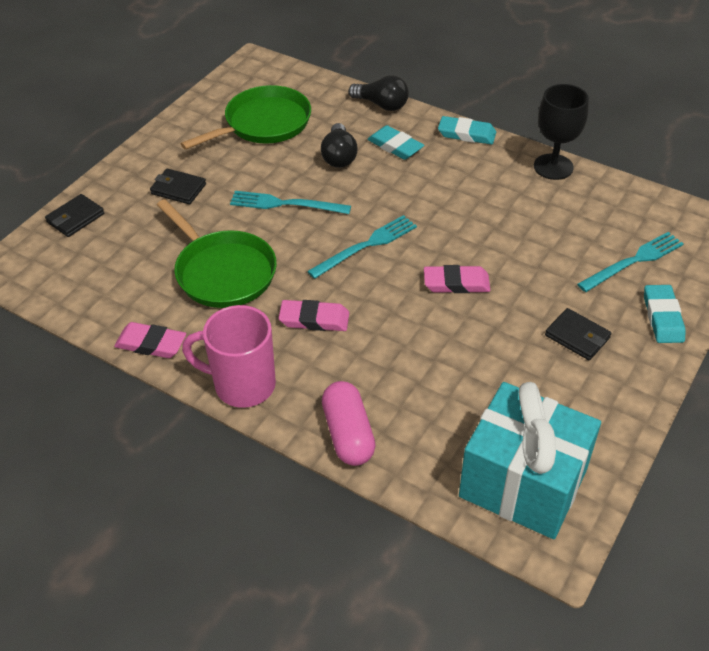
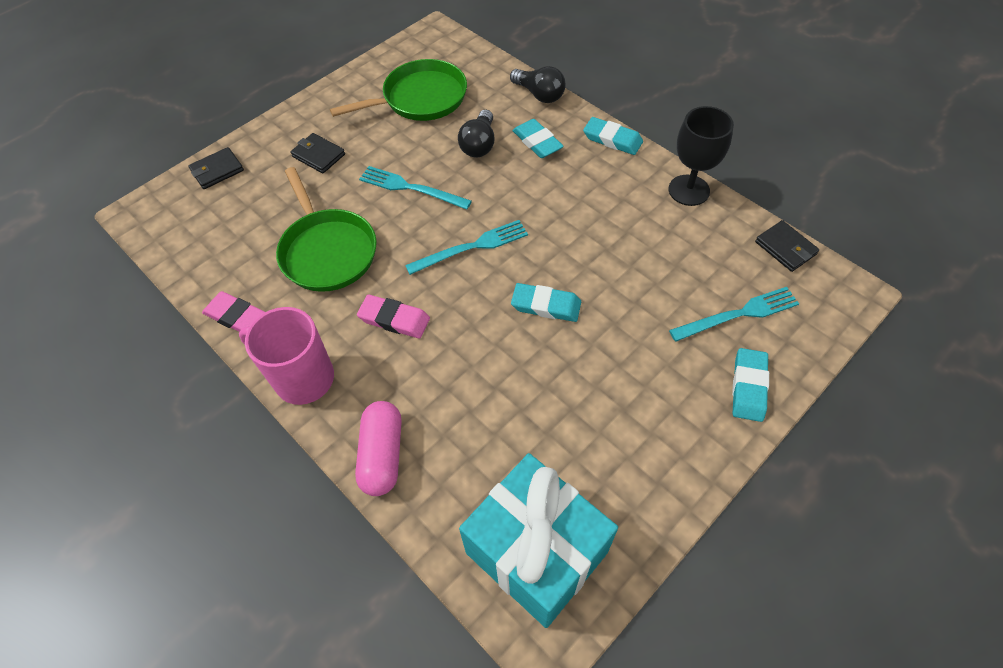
camera: 15 degrees right, 10 degrees up
(456, 283) = (546, 305): pink eraser -> turquoise eraser
(577, 337) = (649, 392): black wallet -> black wallet (785, 248)

